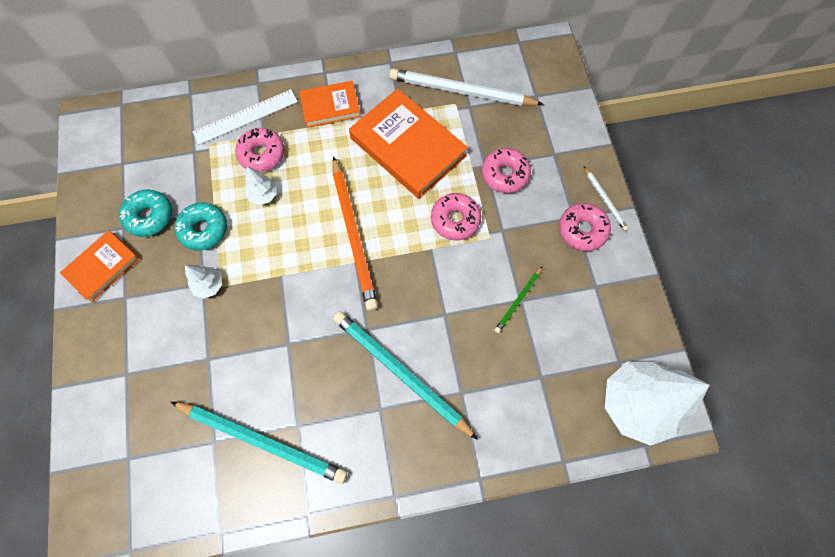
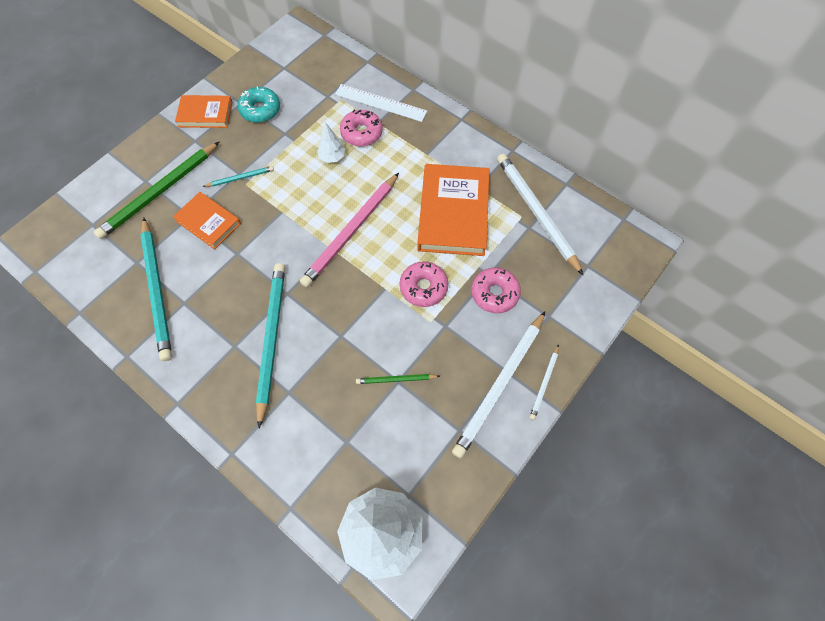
camera: 50 degrees right, 5 degrees down
(153, 369) = (160, 192): none -> green pencil
(204, 229) = (277, 144): turquoise donut -> none
(209, 285) = (240, 178): white tree -> turquoise pencil
(330, 106) = (438, 143): orange book -> orange book (208, 222)
(354, 235) = (351, 232): orange pencil -> pink pencil
(582, 230) = (500, 385): pink donut -> white pencil

